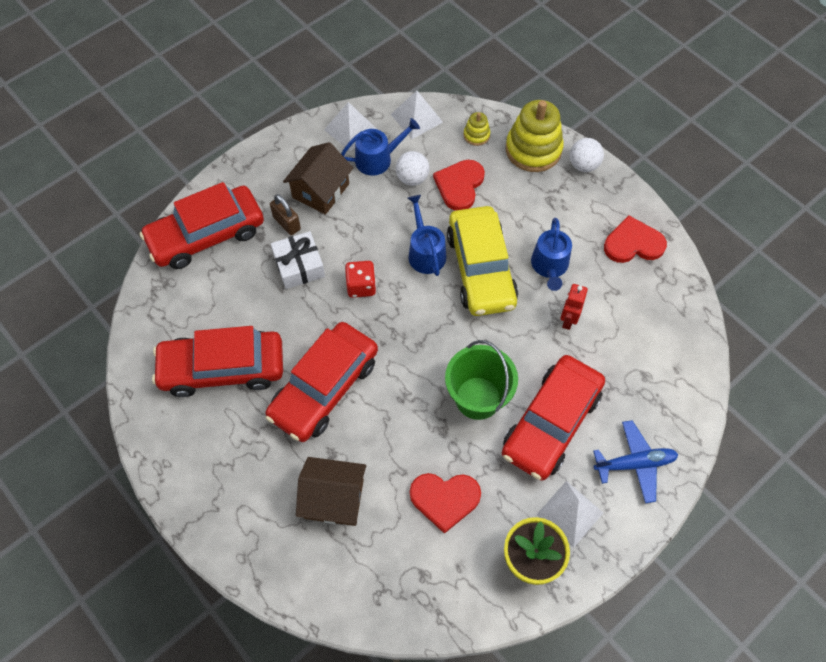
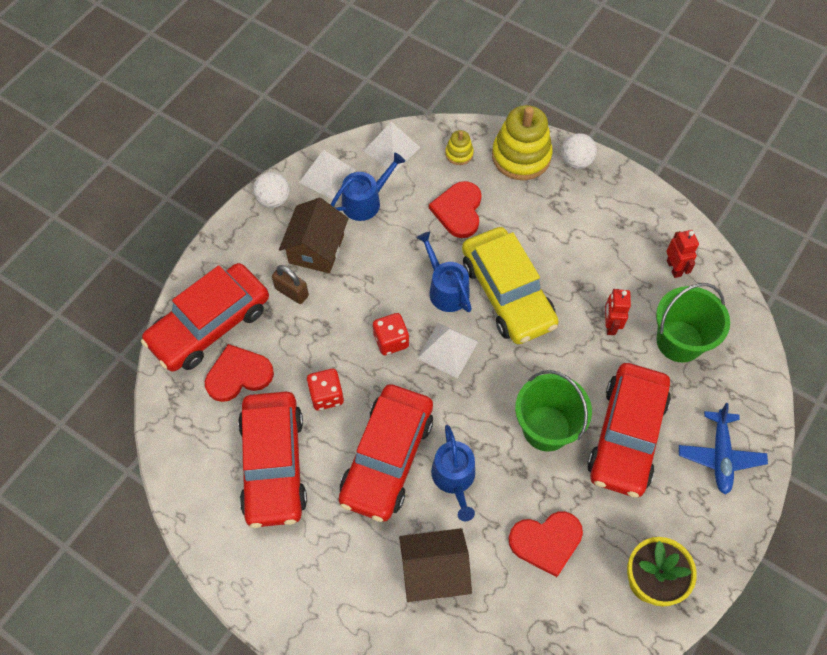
camera: 15 degrees left, 0 degrees up
(222, 368) = (273, 464): red car -> red car turned 75 degrees counterclockwise
(288, 320) = (326, 395): none -> red dice
(299, 266) = (319, 334): white gift -> none
(412, 178) = (407, 214): white ball -> white ball (274, 200)
(549, 266) = (575, 274): blue watering can -> blue watering can (454, 478)
(569, 513) = (673, 523): white pyramid -> white pyramid (447, 350)
(629, 350) = (679, 341): none -> green bucket
(633, 243) = (649, 231): red heart -> red heart (238, 375)
(635, 464) = (720, 456): blue plane -> blue plane turned 120 degrees clockwise
(646, 282) = (674, 268): none -> red robot

